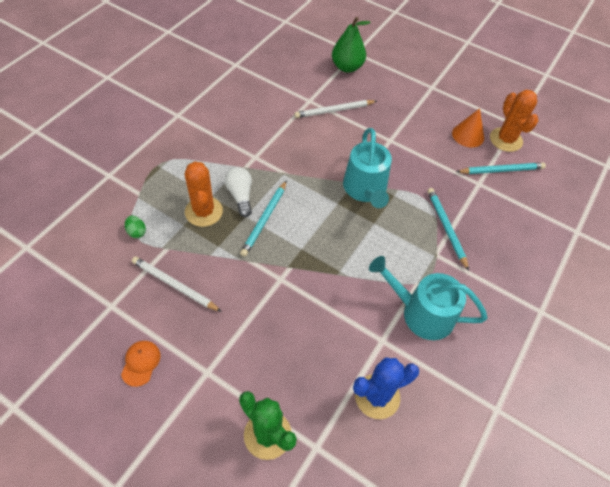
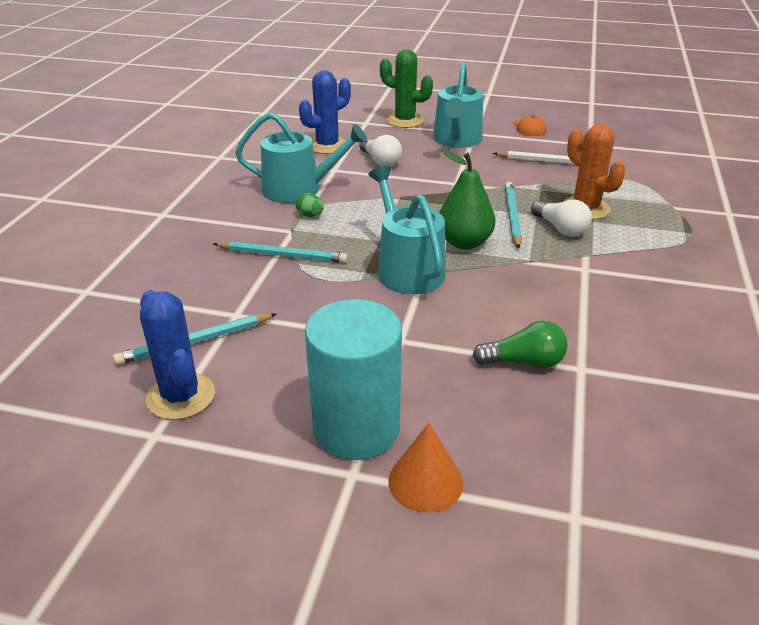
camera: 165 degrees right, 20 degrees down
(136, 232) = (632, 182): green egg -> green egg (310, 215)
(235, 361) = (456, 140): none -> turquoise watering can
(332, 341) = (380, 161): none -> white light bulb
(334, 110) = (524, 362): white pencil -> green light bulb
(347, 67) = (566, 466): green pear -> green pear (464, 243)
(426, 103) = (356, 428): none -> turquoise cylinder
(446, 228) = (282, 255): turquoise pencil -> turquoise pencil turned 45 degrees counterclockwise
(468, 135) = (258, 385): orange cone -> orange cone (425, 481)
(506, 140) = (181, 396): orange cactus -> blue cactus

